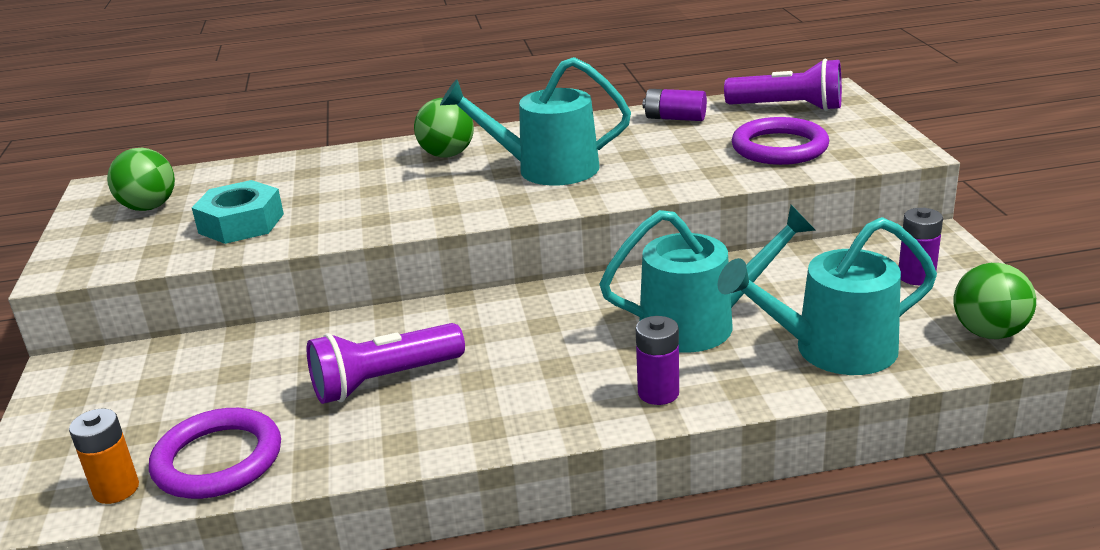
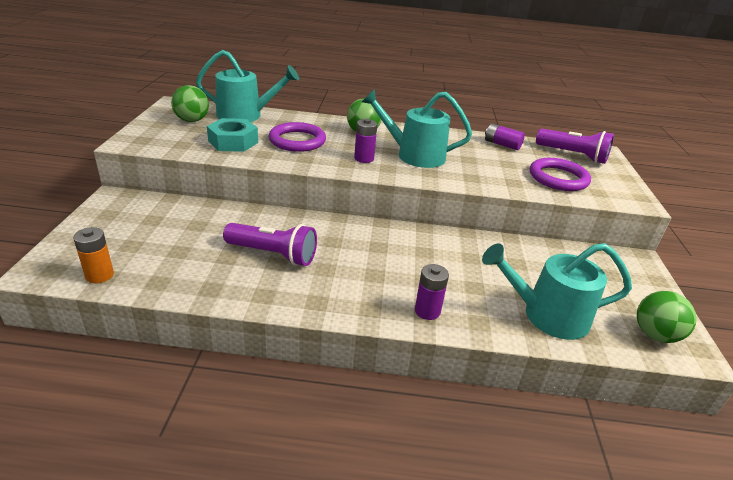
camera: 10 degrees right, 5 degrees up
(218, 460) = (161, 274): purple ring -> purple ring (297, 141)
(384, 381) = (273, 254): purple flashlight -> purple flashlight turned 150 degrees counterclockwise
(699, 324) = (470, 273): turquoise watering can -> turquoise watering can (245, 115)
(916, 277) = (618, 282): purple battery -> purple battery (364, 158)

